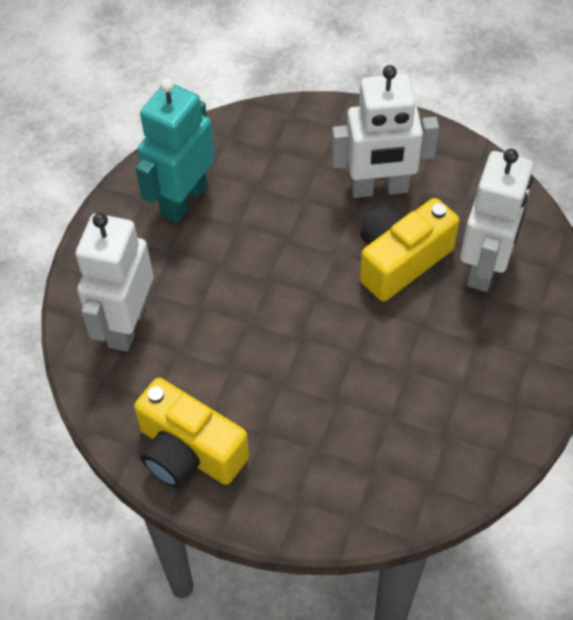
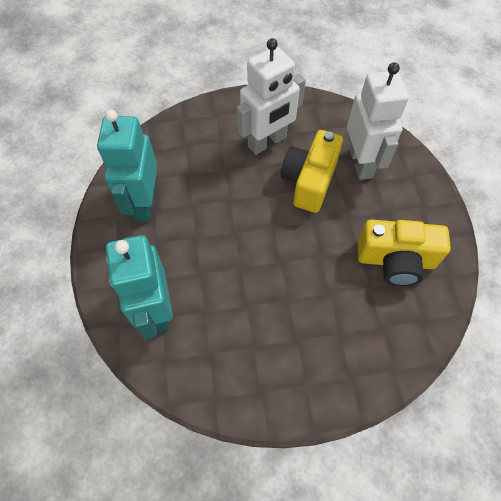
camera: 30 degrees left, 5 degrees up
(126, 325) = (156, 310): white robot -> turquoise robot
(189, 451) = (256, 381): yellow camera -> yellow camera (395, 260)

